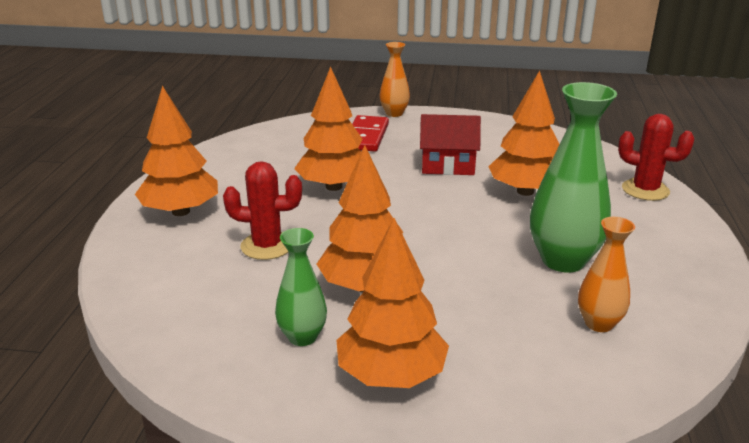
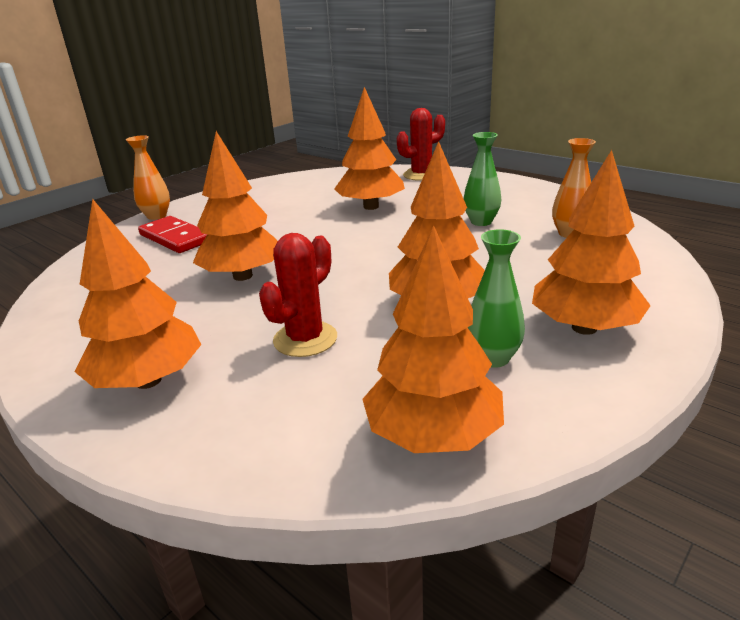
camera: 55 degrees left, 0 degrees up
(187, 337) = (433, 435): none -> orange tree
(447, 166) = (288, 221): red house -> none
(563, 260) = (481, 222): green vase -> green vase, size x0.57

